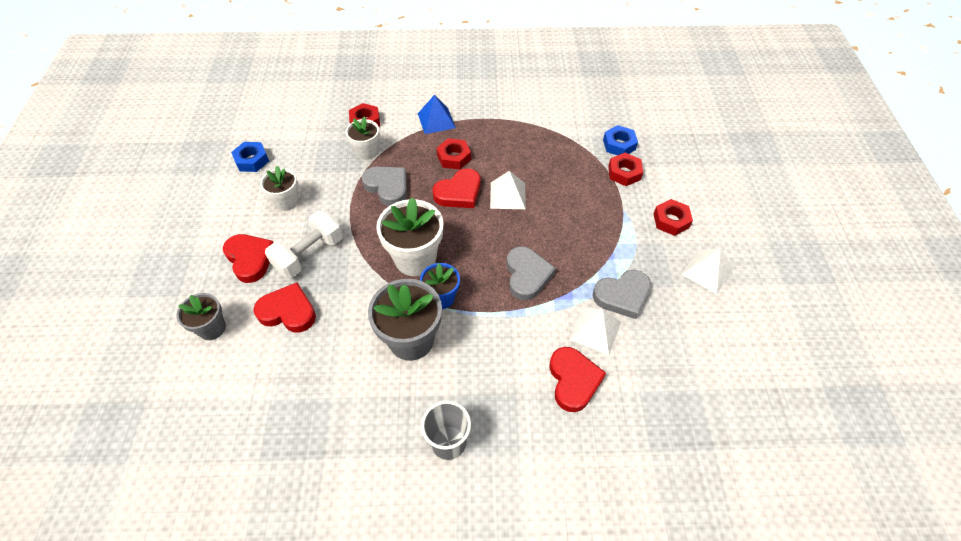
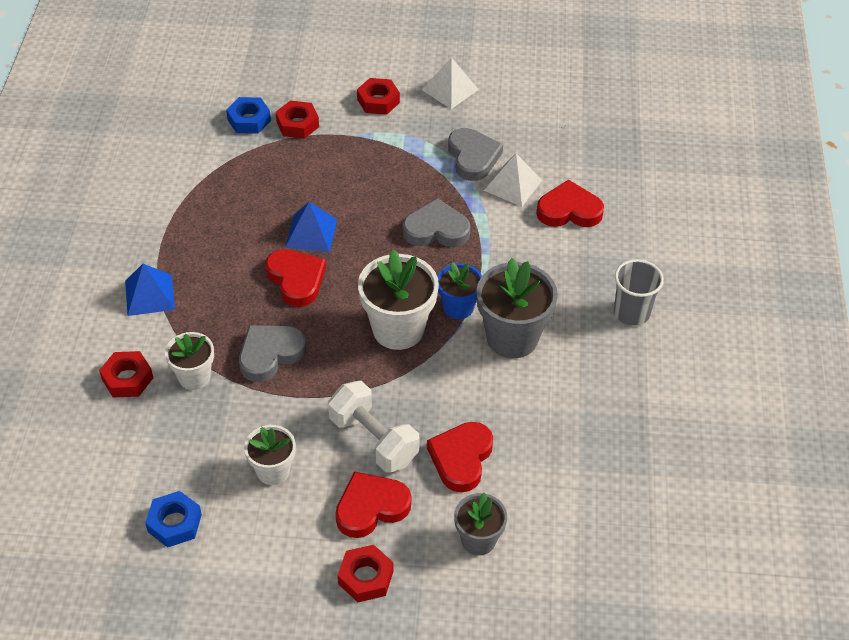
camera: 85 degrees left, 5 degrees down
(454, 157) = (230, 280): red nut -> red nut (365, 577)
(507, 195) = (311, 233): white pyramid -> blue pyramid

